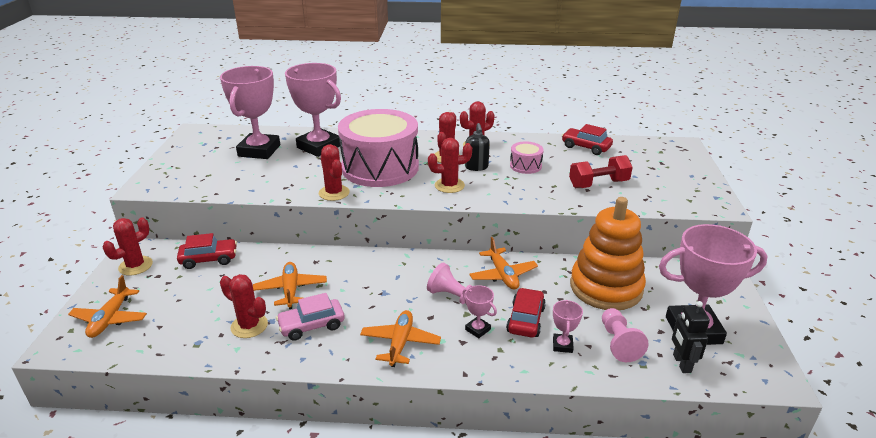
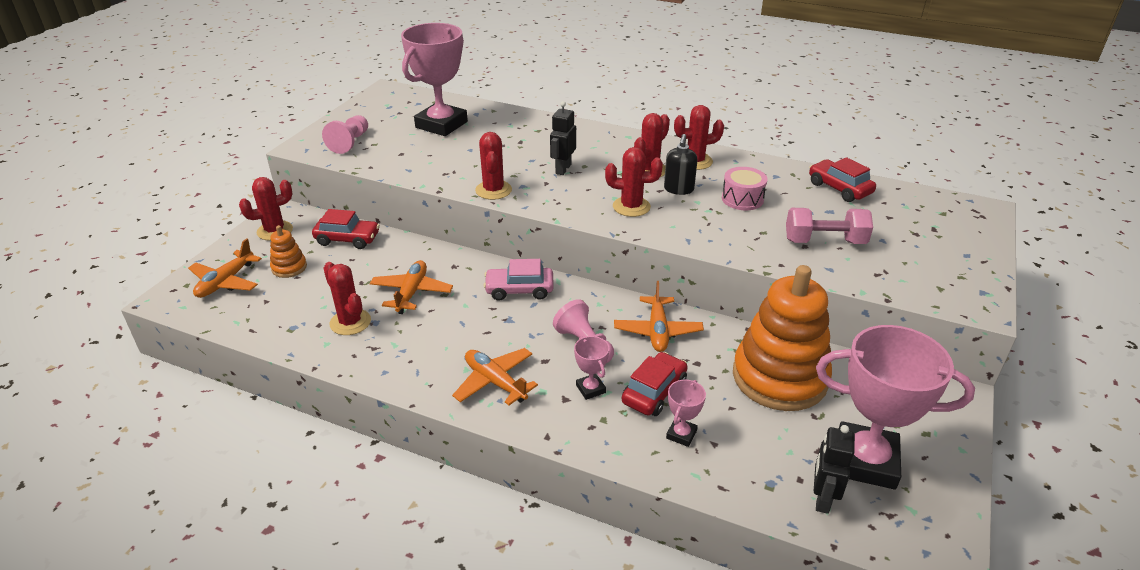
camera: 20 degrees right, 5 degrees up
(166, 293) = (289, 267): none -> orange stacking toy
(312, 325) = (412, 338): pink car -> pink car (519, 290)
(319, 147) = (508, 131): pink trophy -> none
(380, 167) = (563, 169): pink drum -> black robot
(400, 343) = (495, 382): orange plane -> orange plane turned 75 degrees counterclockwise
(598, 184) = (824, 241): red dumbbell -> pink dumbbell
(618, 343) = (754, 450): pink pawn -> pink pawn (350, 143)

